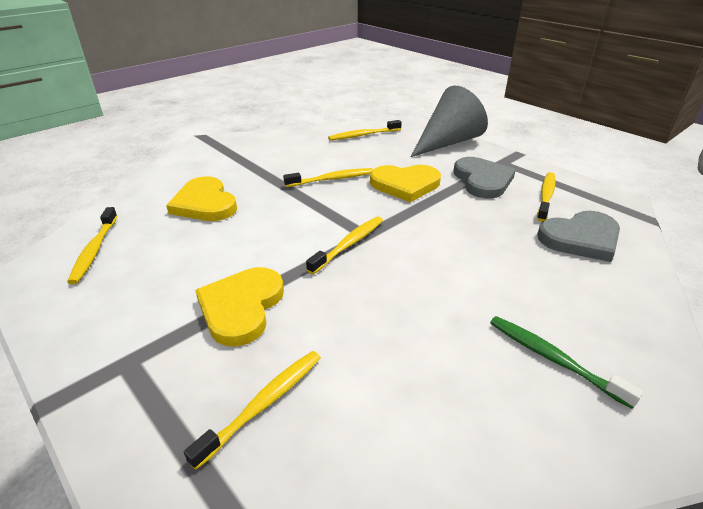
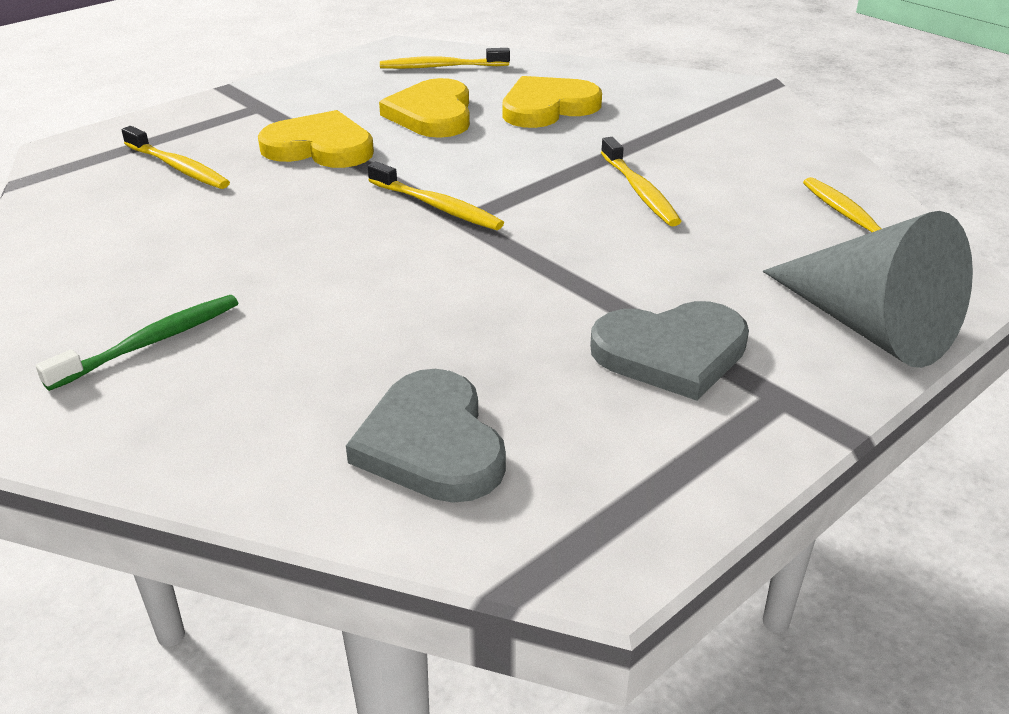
camera: 90 degrees right, 0 degrees up
(405, 185) = (632, 259): yellow heart -> yellow heart (432, 114)
(546, 196) = (609, 433): yellow toothbrush -> none

